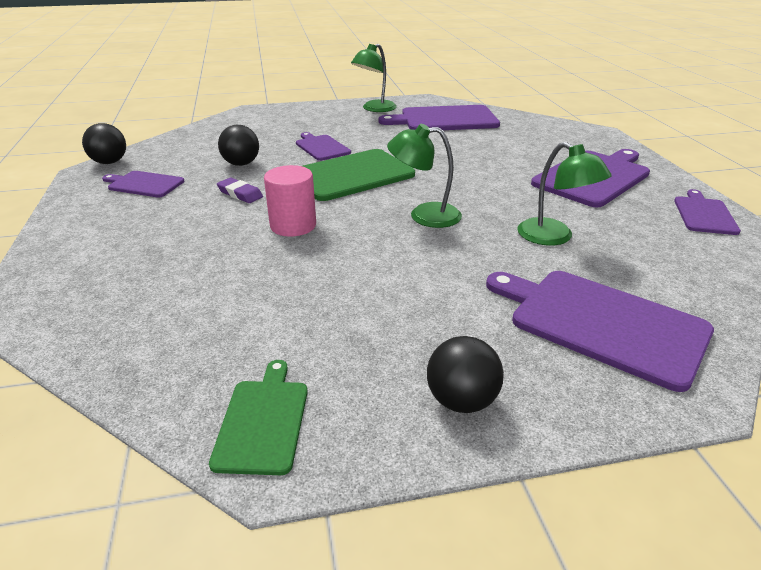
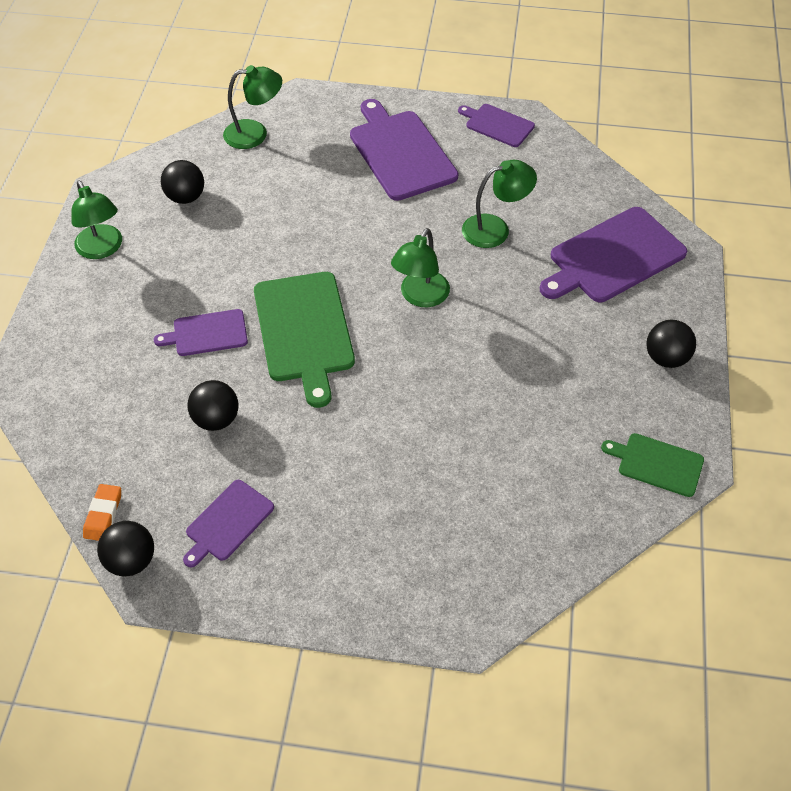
camera: 70 degrees left, 20 degrees up
(148, 148) = (103, 514): none -> orange eraser
(240, 194) = (302, 431): purple eraser -> none
(293, 225) = (397, 399): pink cylinder -> none
(445, 119) = (186, 197): purple cutting board -> black ball
(535, 126) = (255, 134): none -> green lamp

